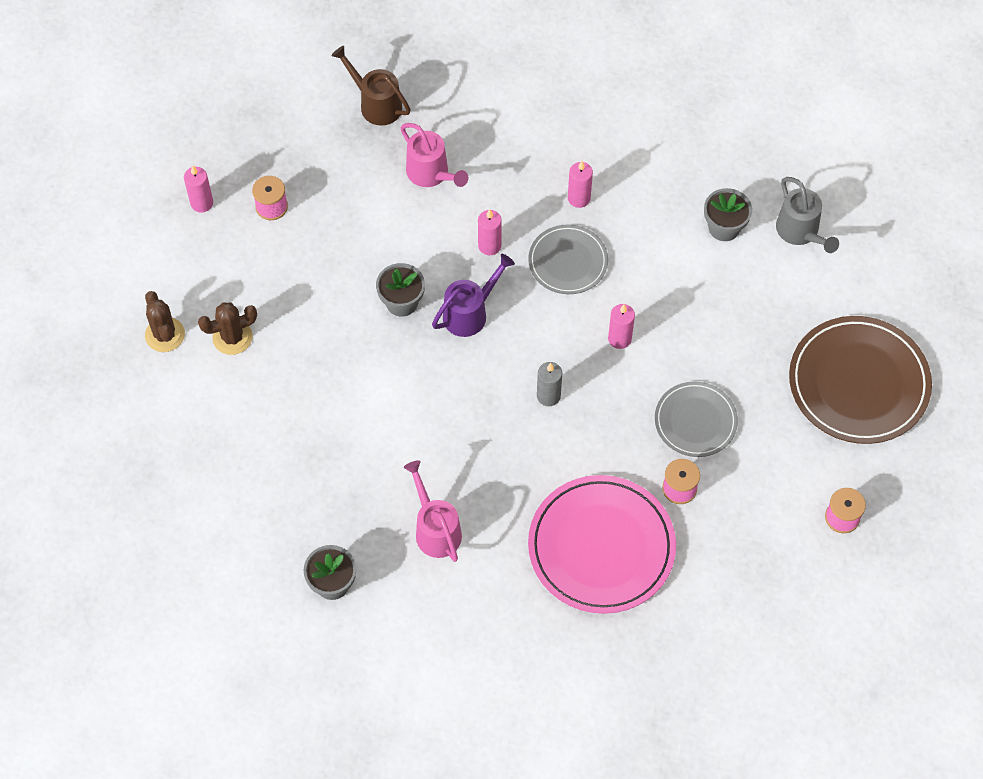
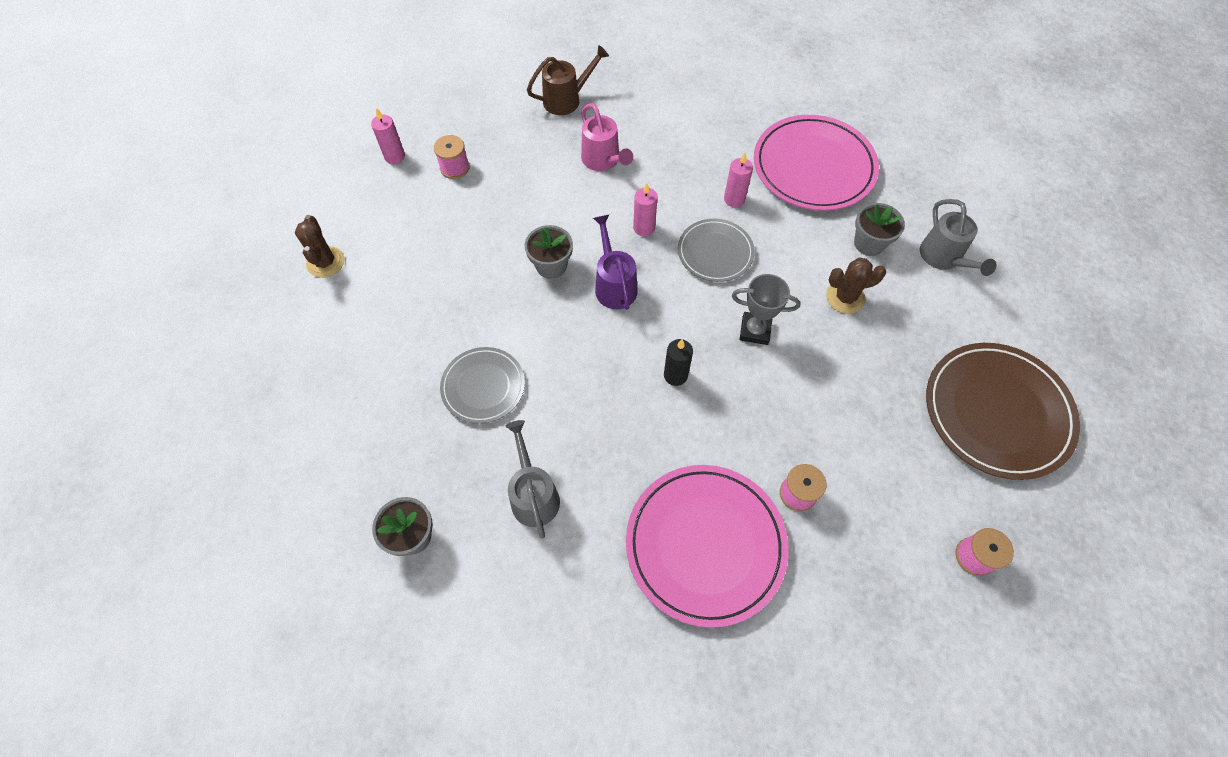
camera: 10 degrees right, 0 degrees up
(232, 337) = (386, 274): brown cactus -> brown cactus (845, 297)
(375, 104) = (567, 99): brown watering can -> brown watering can turned 105 degrees clockwise
(435, 529) = (533, 494): pink watering can -> grey watering can
(470, 312) = (614, 284): purple watering can -> purple watering can turned 75 degrees counterclockwise
(548, 396) = (675, 375): grey candle -> black candle
(619, 338) = (755, 330): pink candle -> grey trophy
(658, 147) = (813, 167): none -> pink plate
(695, 421) = (822, 424): grey plate -> grey plate (483, 386)

